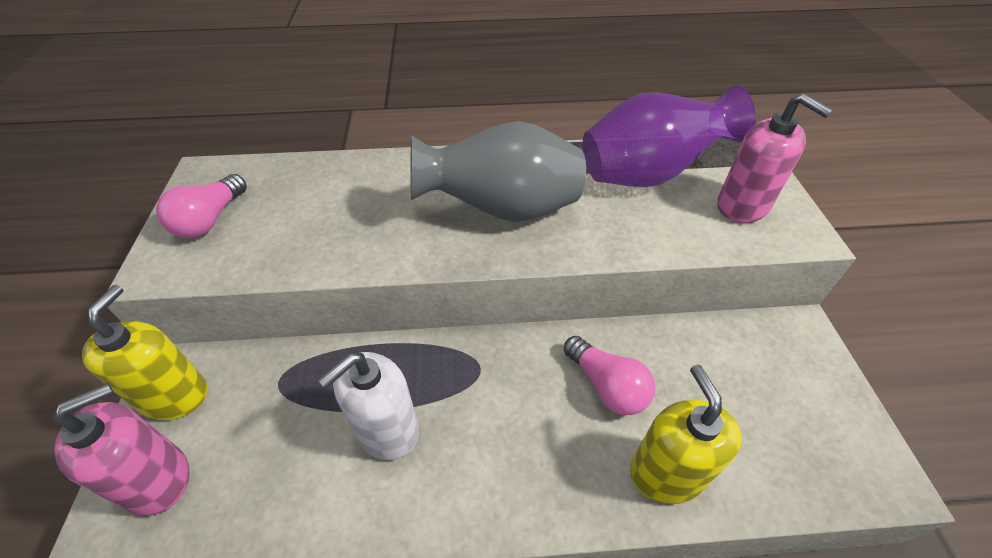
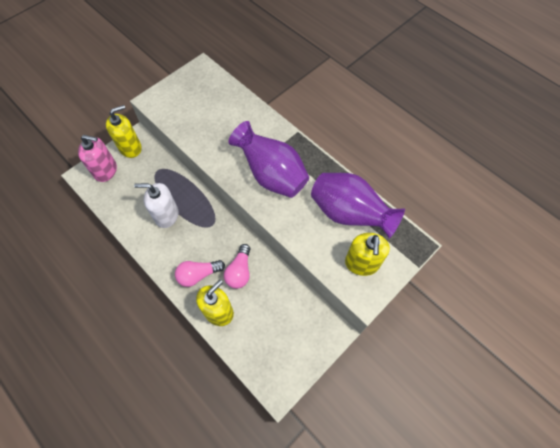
camera: 50 degrees right, 15 degrees up
(210, 220) = (182, 93): pink light bulb -> pink light bulb (198, 275)
(502, 210) = (271, 175): grey vase -> purple vase
(742, 206) = (362, 263): pink soap dispenser -> yellow soap dispenser

